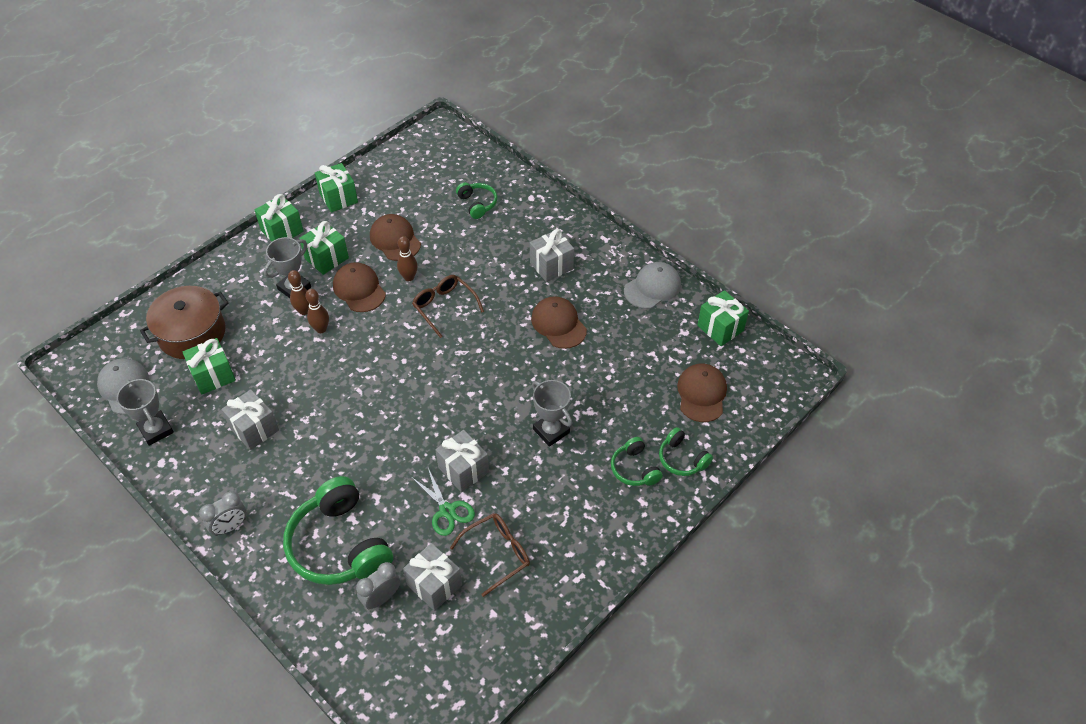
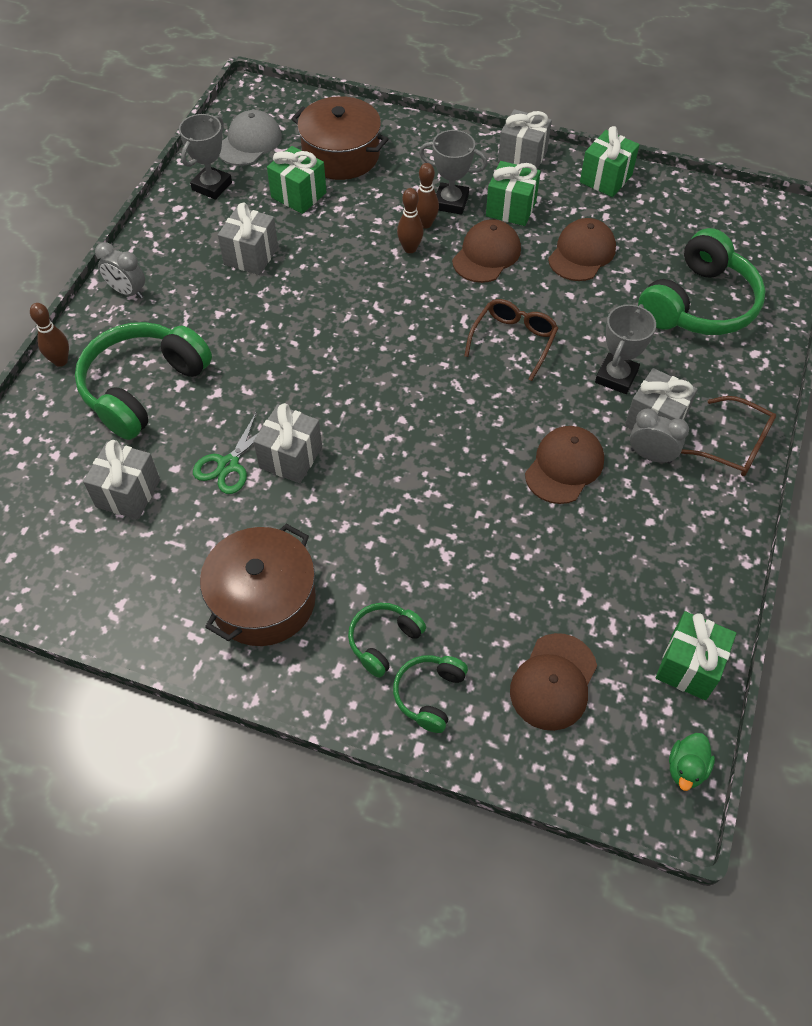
camera: 65 degrees right, 5 degrees up
(282, 231) = (522, 157): green gift -> grey gift
(381, 598) = (94, 452): grey clock -> grey clock (651, 456)
(409, 277) = (534, 290): brown bowling pin -> brown bowling pin (60, 361)
(477, 204) = (699, 304): green headphones -> green headphones, size x2.00
(497, 553) = (192, 538): brown glasses -> brown glasses (735, 445)
(551, 431) = (393, 524): grey trophy -> grey trophy (616, 377)
(570, 526) = (263, 600): none -> brown pot
(652, 287) = (703, 551): grey cap -> none
(701, 394) = (553, 682): brown cap -> brown cap turned 135 degrees clockwise
(778, 357) = (686, 768): none -> green duck

